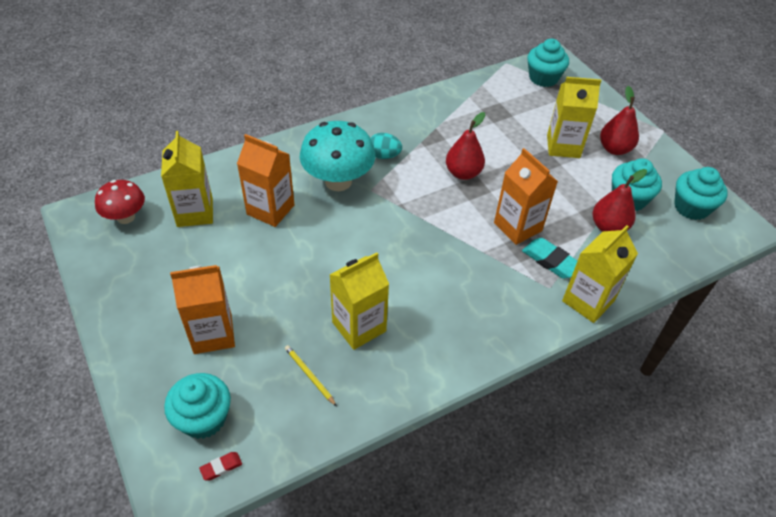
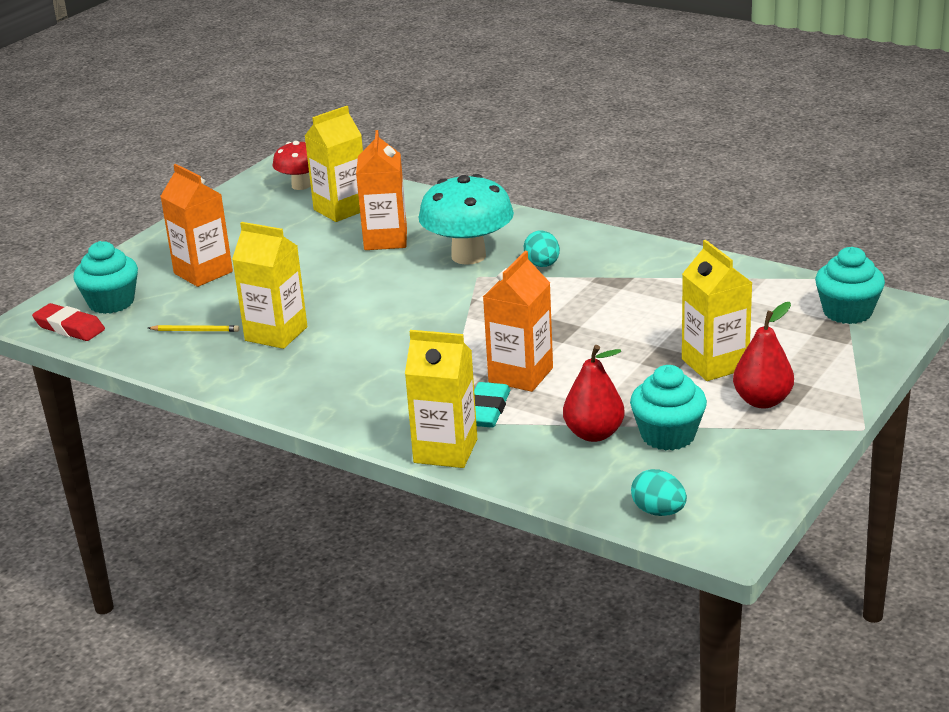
camera: 65 degrees right, 20 degrees down
(221, 467) = (69, 328): red eraser -> red eraser, size x1.87
(309, 375) = (195, 331): yellow pencil -> yellow pencil turned 75 degrees clockwise
(463, 173) = (573, 316): red pear -> none
(691, 207) = (713, 487): turquoise cupcake -> none
(706, 239) = (658, 511): none -> turquoise egg

